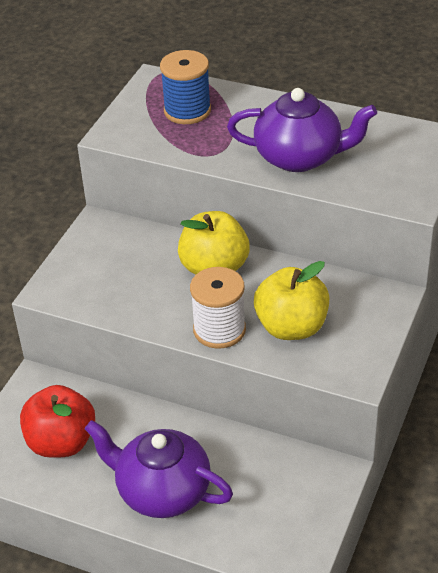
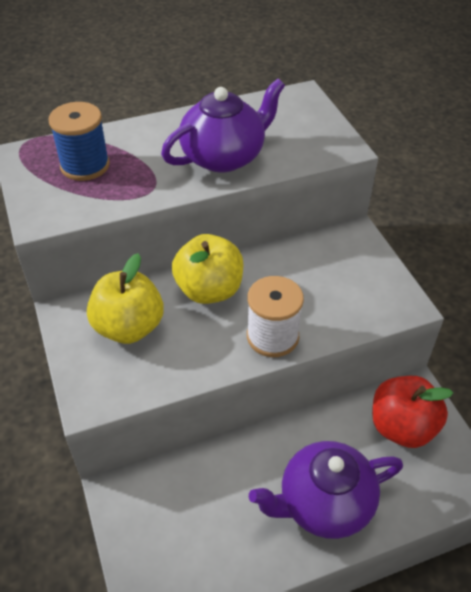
camera: 45 degrees left, 5 degrees up
(61, 442) = (199, 528): red apple -> red apple (402, 427)
(291, 327) = (320, 299): yellow apple -> yellow apple (129, 327)

